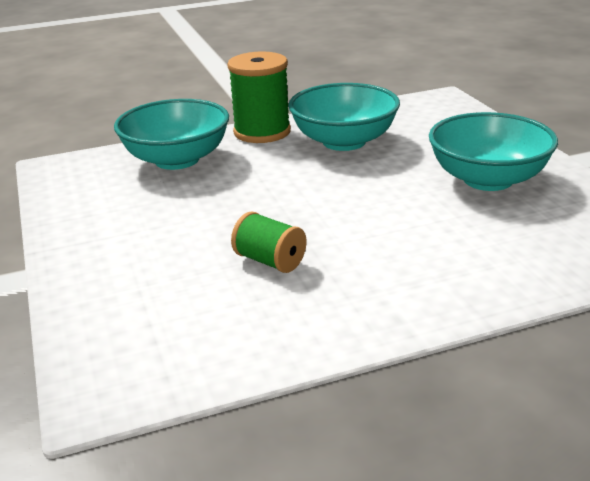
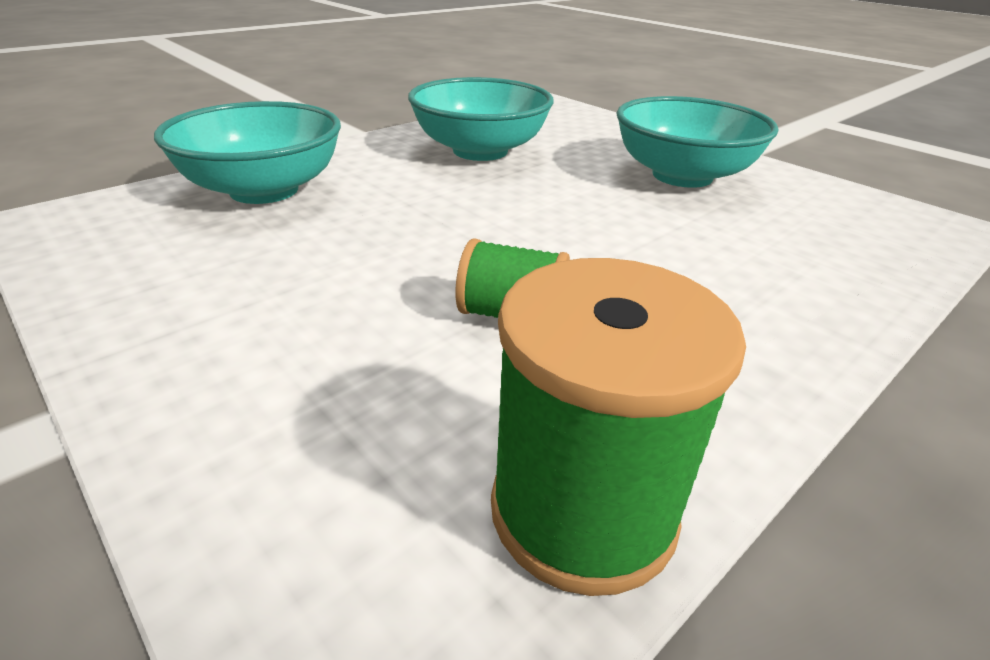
camera: 25 degrees left, 5 degrees up
(262, 132) = (366, 148): green spool -> green spool (583, 510)

